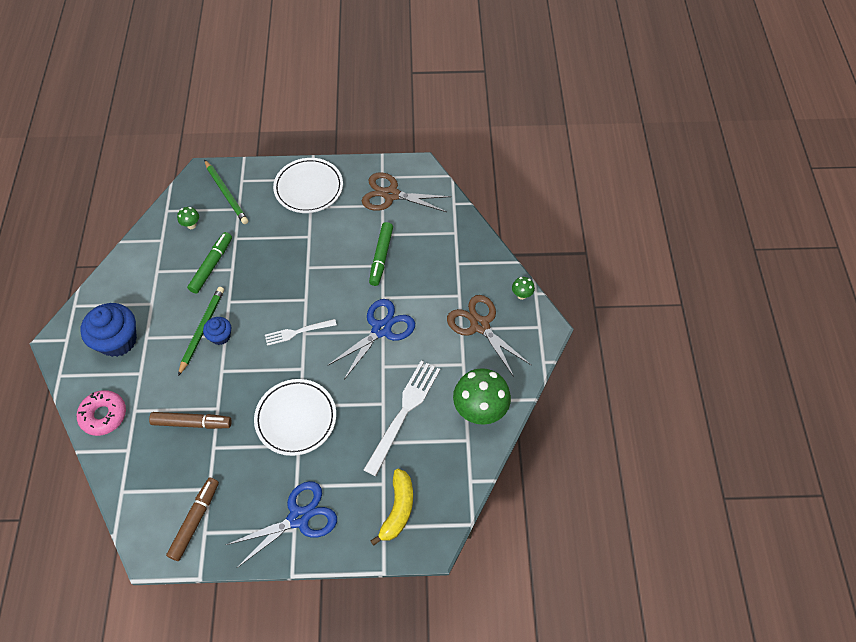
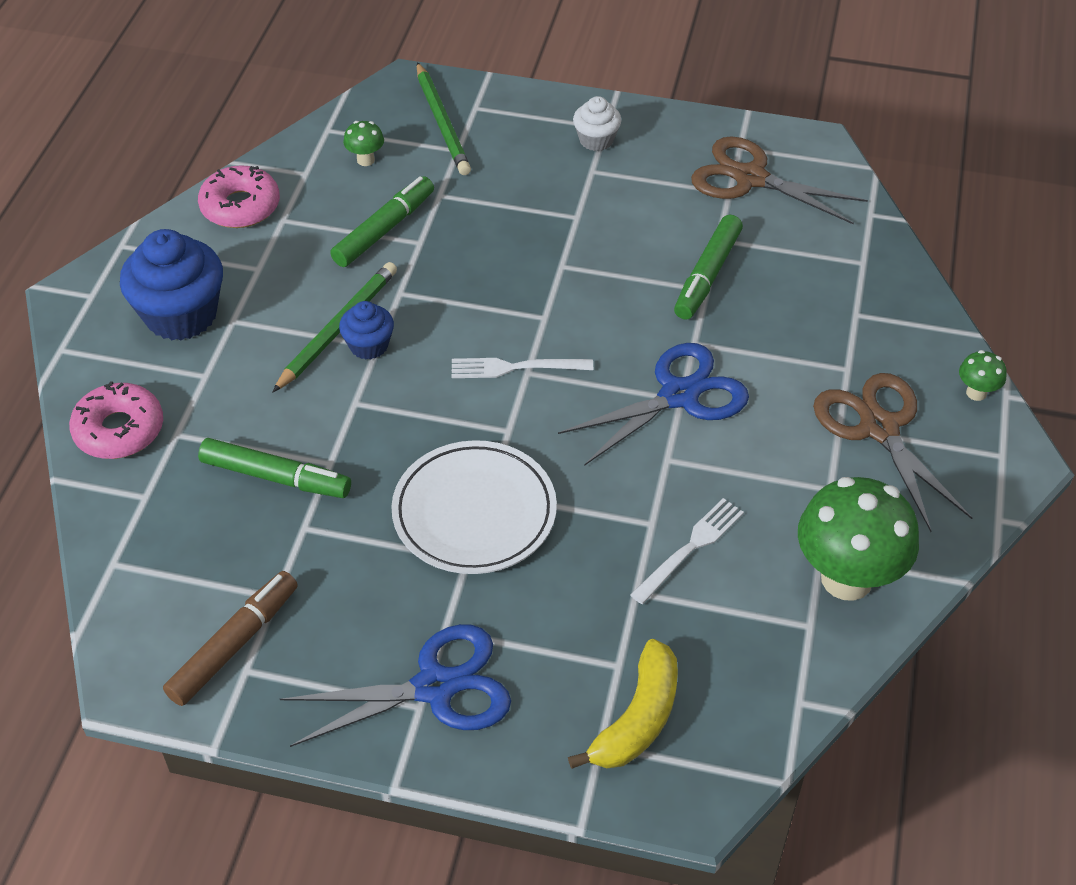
camera: 15 degrees right, 10 degrees down
(132, 268) = (240, 206): none -> pink donut
(192, 423) = (276, 477): brown marker -> green marker
(308, 188) = (596, 140): white plate -> white cupcake
(404, 412) = (690, 548): white fork -> white fork, size x0.58

